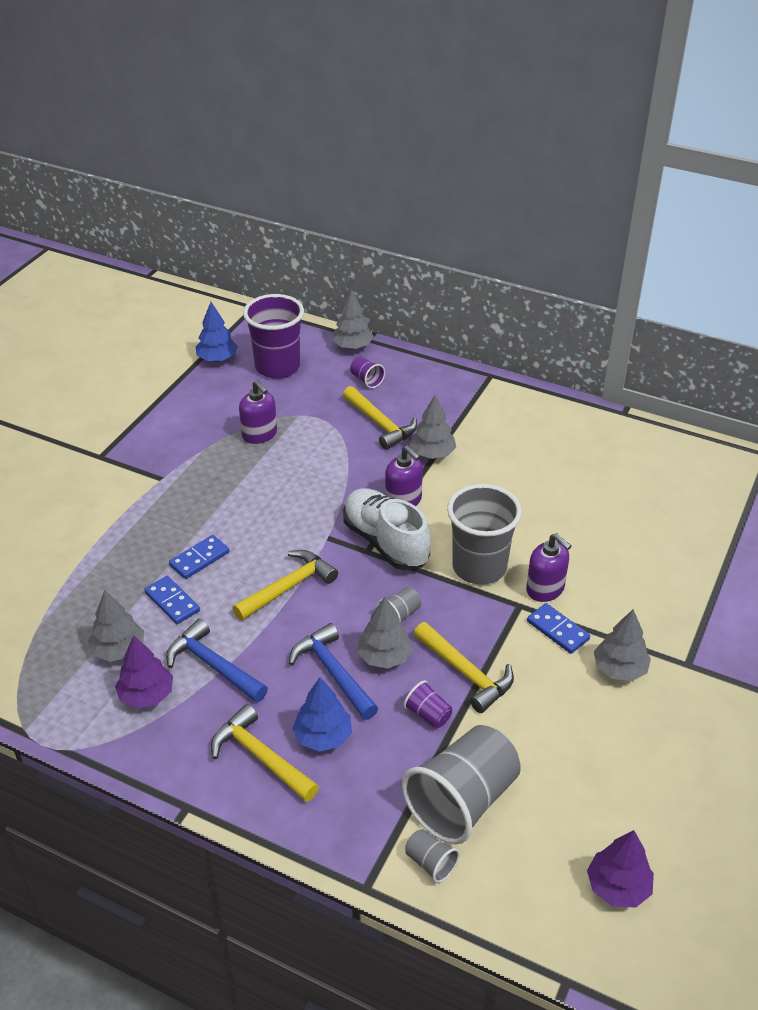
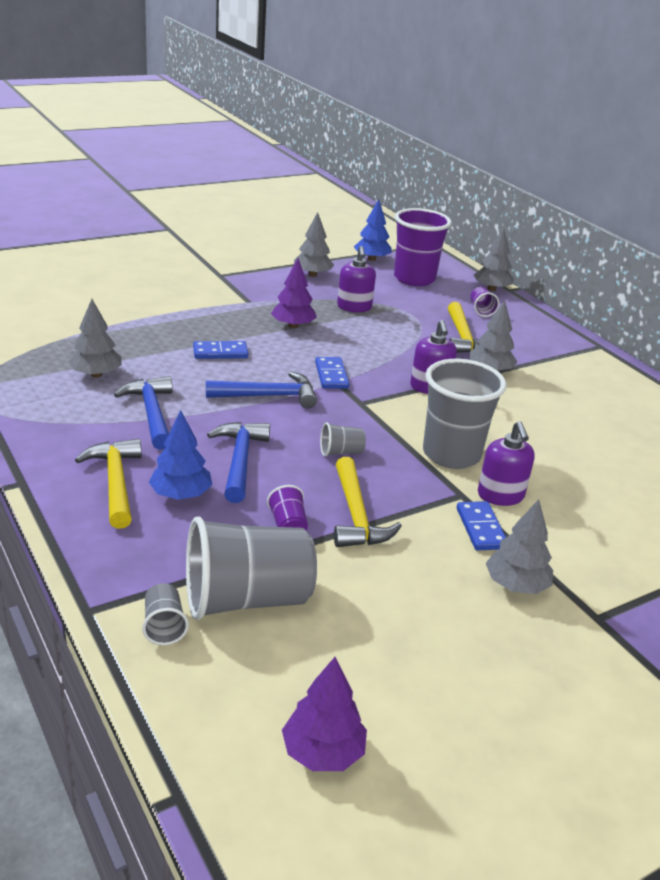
camera: 30 degrees right, 10 degrees down
(146, 695) = (81, 407): purple tree -> purple tree (293, 326)
(172, 602) = (169, 366): blue domino -> blue domino (331, 375)
(288, 587) = (268, 396): yellow hammer -> blue hammer
(384, 656) = (296, 471): grey tree -> grey tree (312, 275)
(385, 542) = (384, 404): white shoe -> none

